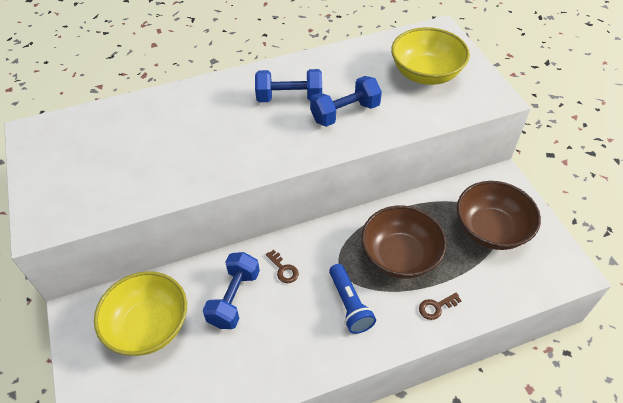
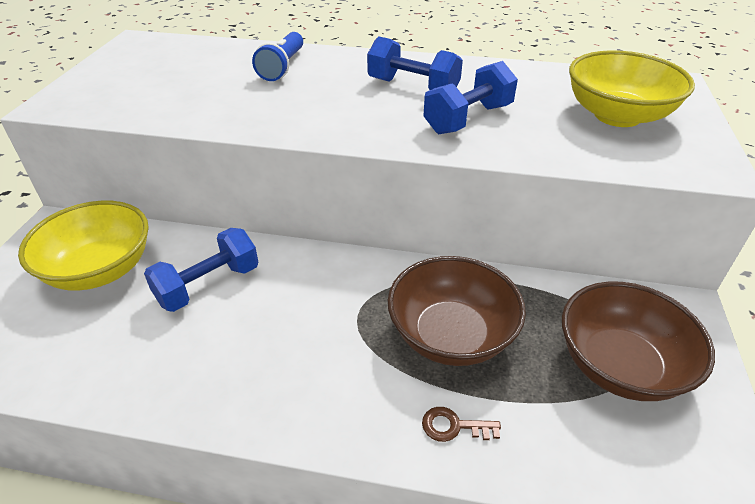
camera: 30 degrees right, 10 degrees down
(283, 269) = (290, 282): brown key -> none
(345, 113) = (468, 119): blue dumbbell -> blue dumbbell turned 45 degrees counterclockwise
(349, 305) = (334, 360): blue flashlight -> blue flashlight (282, 67)

